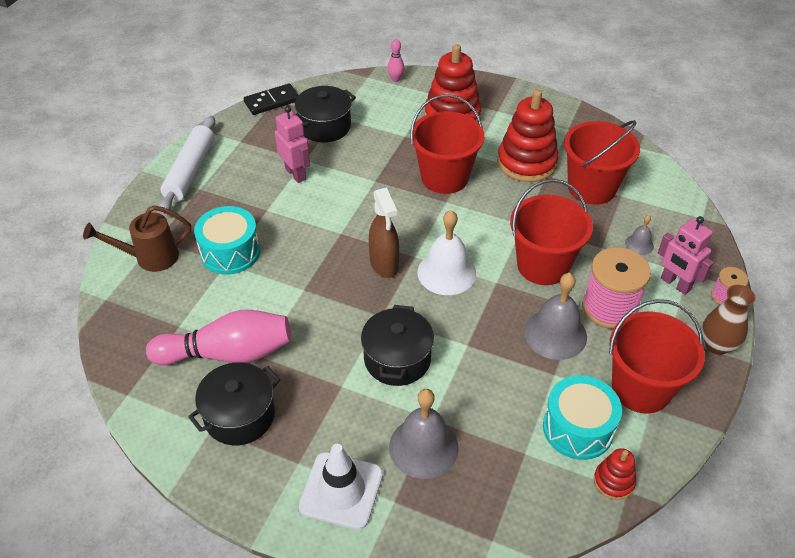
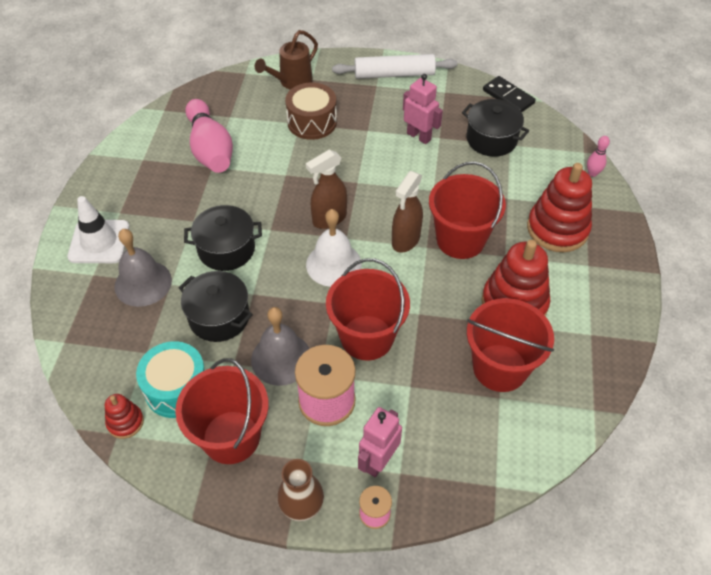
camera: 75 degrees right, 5 degrees up
(150, 257) = (292, 82): brown watering can -> brown watering can turned 105 degrees counterclockwise
(230, 252) = (312, 122): turquoise drum -> brown drum
(239, 416) = (155, 171): black pot -> black pot (219, 317)
(296, 174) = (419, 136): pink robot -> pink robot turned 90 degrees counterclockwise
(433, 214) = (405, 240): none -> brown spray bottle
(639, 244) = (427, 421): grey bell -> none

